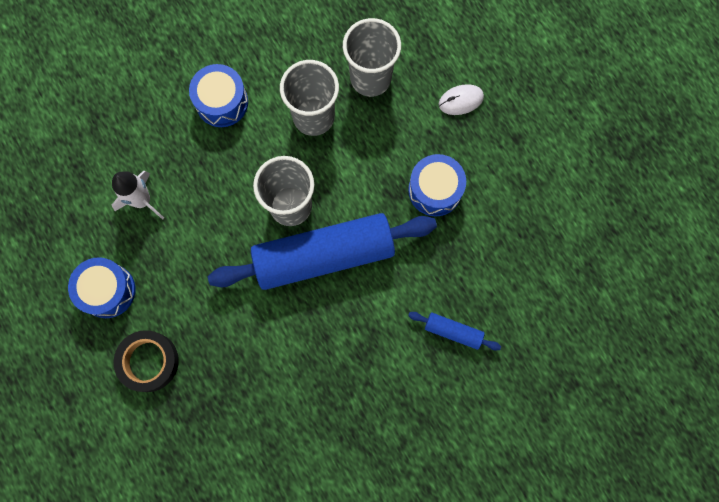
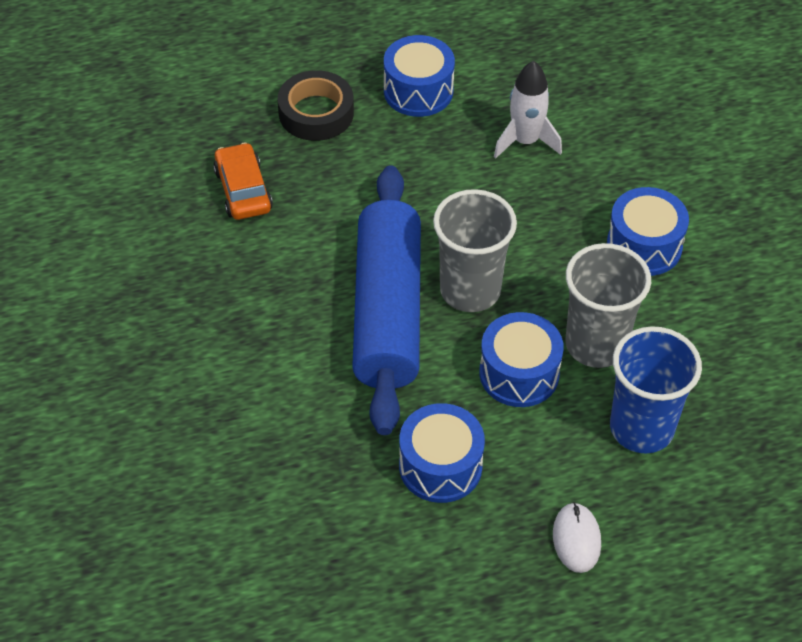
camera: 105 degrees right, 25 degrees down
(240, 391) = (243, 190): none -> orange car
(350, 159) = (519, 373): none -> blue drum
(370, 78) = (641, 428): grey cup -> blue cup
(453, 331) = (225, 435): blue rolling pin -> none

